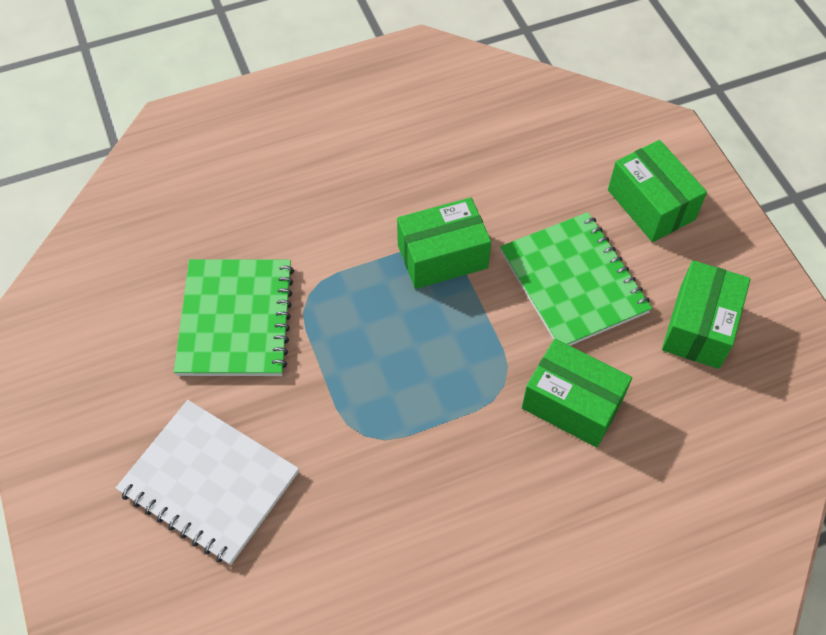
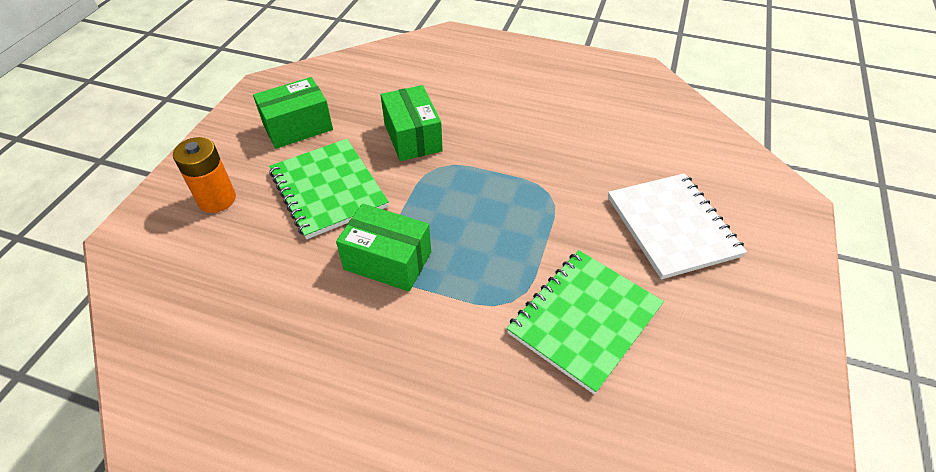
camera: 140 degrees left, 10 degrees down
(573, 282) = (328, 189): green notebook -> green notebook turned 45 degrees counterclockwise
(651, 205) = (217, 199): green box -> orange battery

